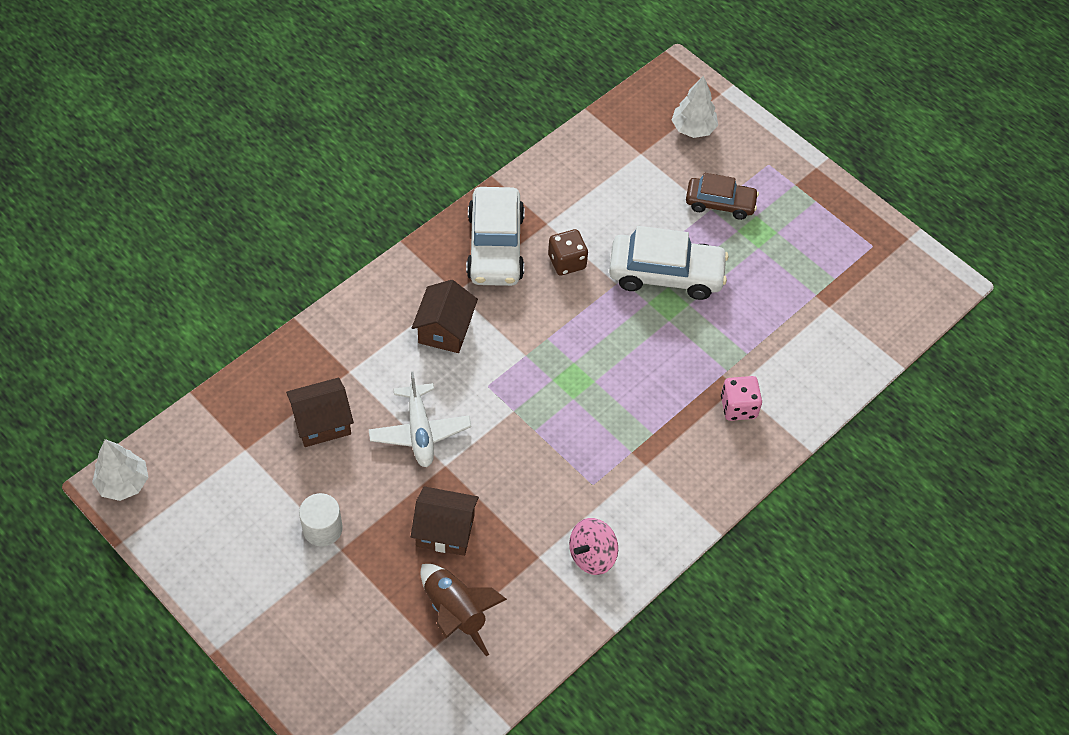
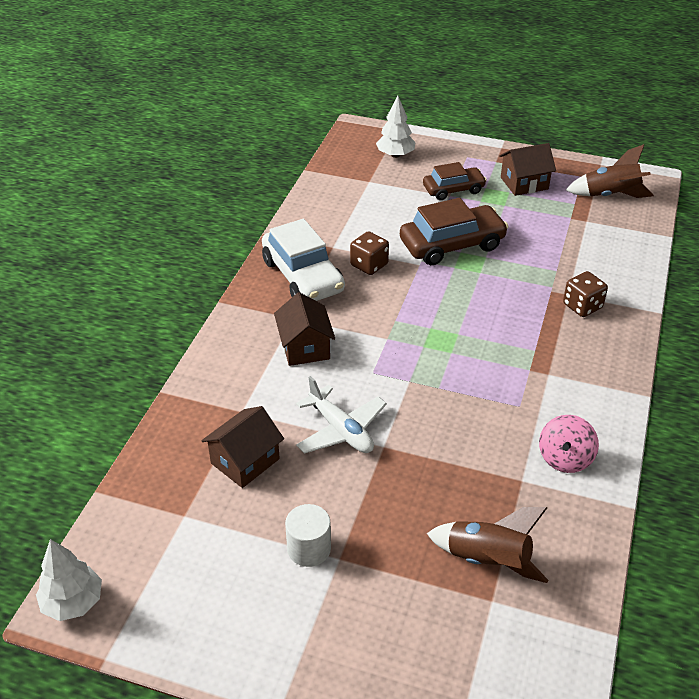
camera: 25 degrees left, 15 degrees down
(445, 530) = (424, 497): brown house -> brown house (524, 183)
(666, 274) = (452, 245): white car -> brown car
(738, 407) = (582, 306): pink dice -> brown dice
(883, 285) = (610, 195): none -> brown rocket

